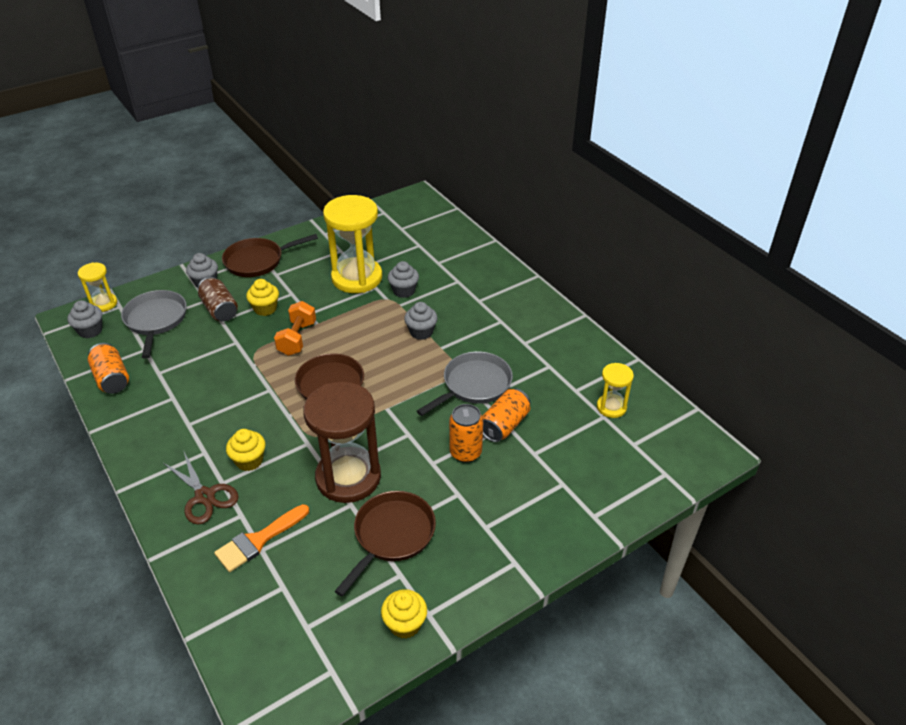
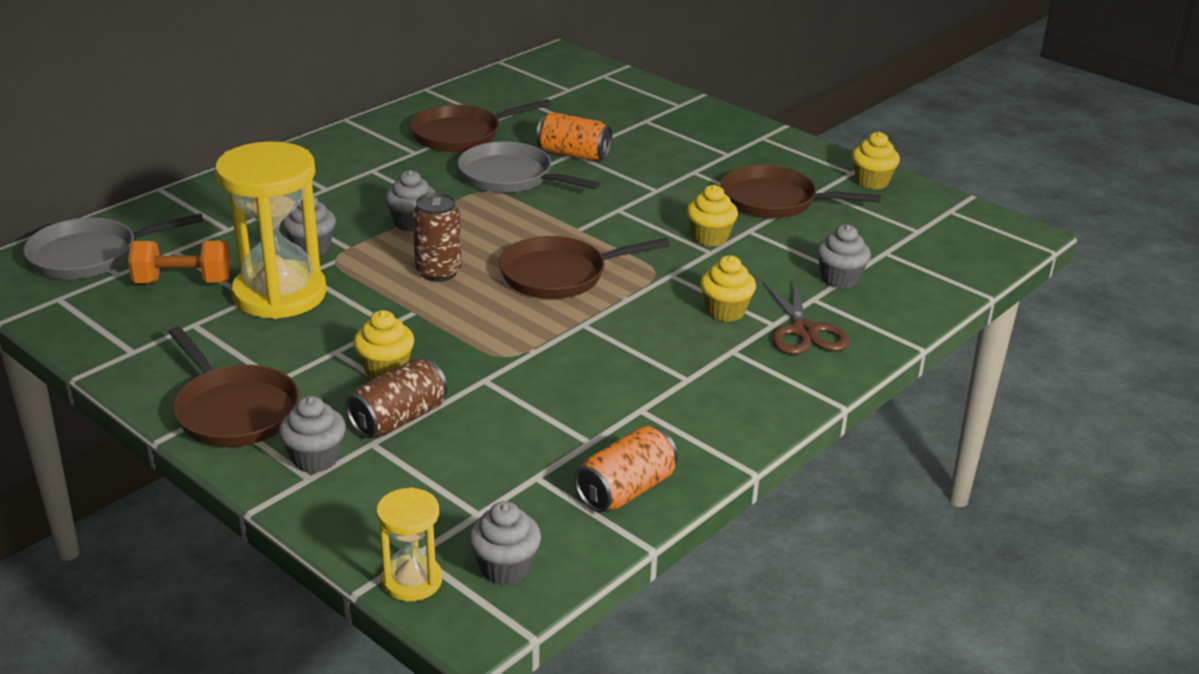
camera: 105 degrees left, 10 degrees down
(156, 320) = (450, 488): grey pan -> grey pan (91, 256)
(205, 496) = (804, 331): brown scissors -> brown scissors turned 135 degrees clockwise
(258, 540) = (840, 279): orange brush -> grey cupcake
(297, 338) = (457, 322): orange dumbbell -> orange dumbbell (183, 282)
(348, 477) = (710, 237): brown hourglass -> yellow cupcake
(356, 337) = (438, 272): none -> brown can
(465, 452) = (629, 172): orange can -> none
(549, 369) = (462, 135): none -> brown pan
(611, 407) = (516, 100): yellow hourglass -> none

